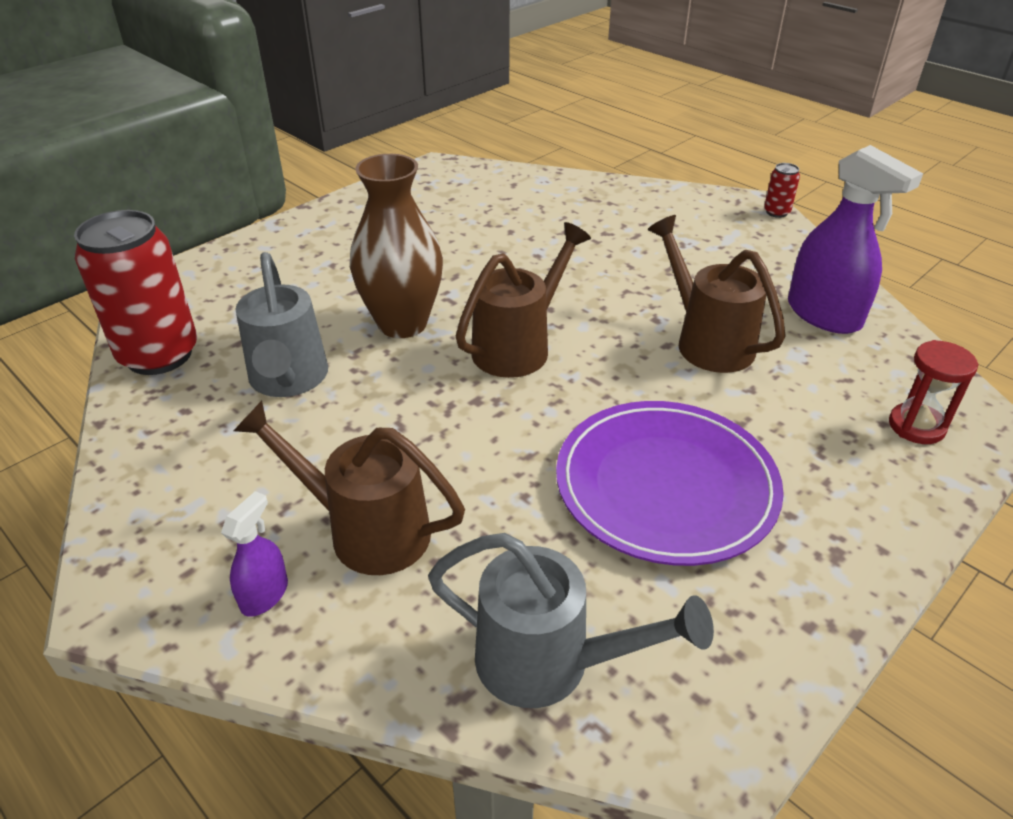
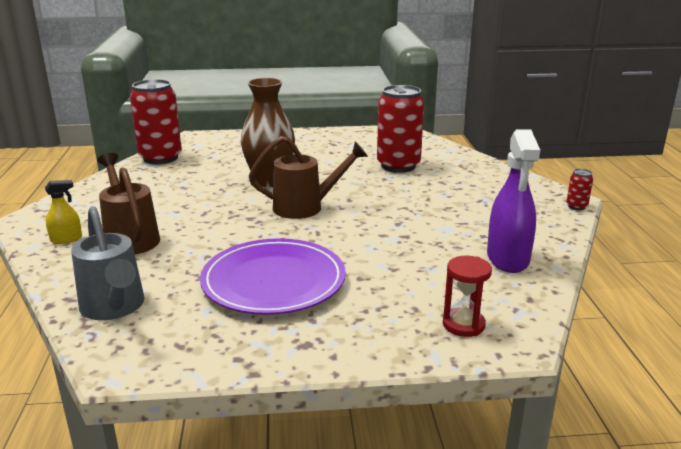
camera: 40 degrees right, 15 degrees down
(264, 595) = (66, 239): purple spray bottle -> yellow spray bottle
(288, 380) = (190, 182): grey watering can -> none
(523, 227) = (398, 166): none -> red can
(707, 341) = (408, 242): brown watering can -> none

